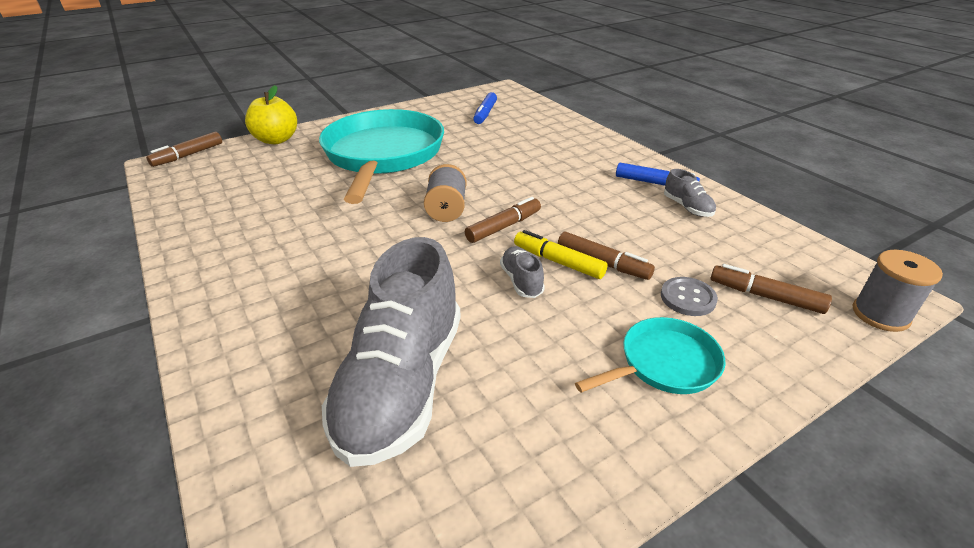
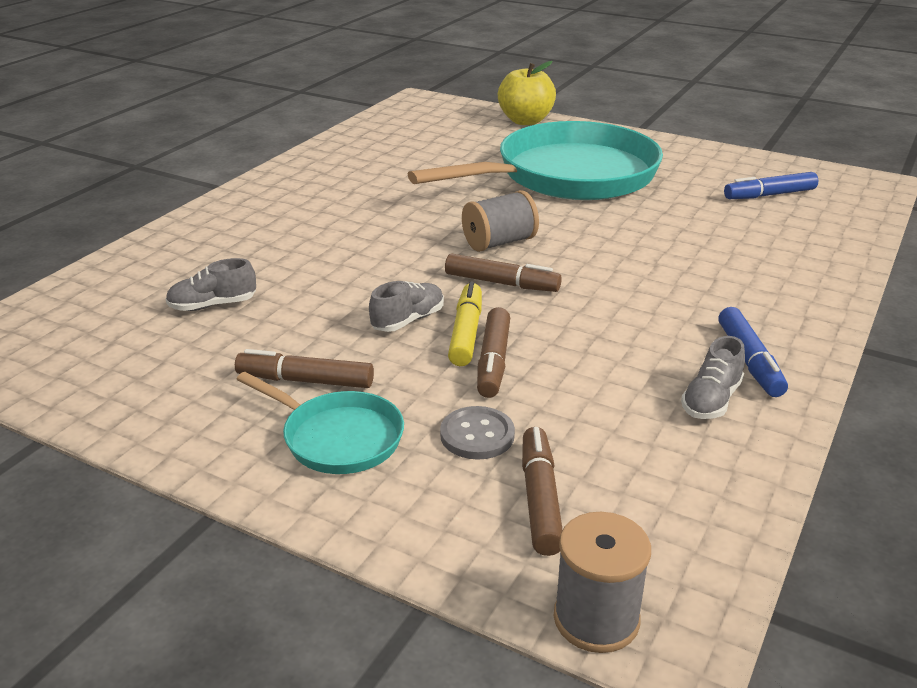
camera: 60 degrees right, 5 degrees down
(188, 155) = (446, 102): brown marker -> brown marker (305, 380)
(402, 384) = (213, 305): grey shoe -> grey shoe, size x0.41

